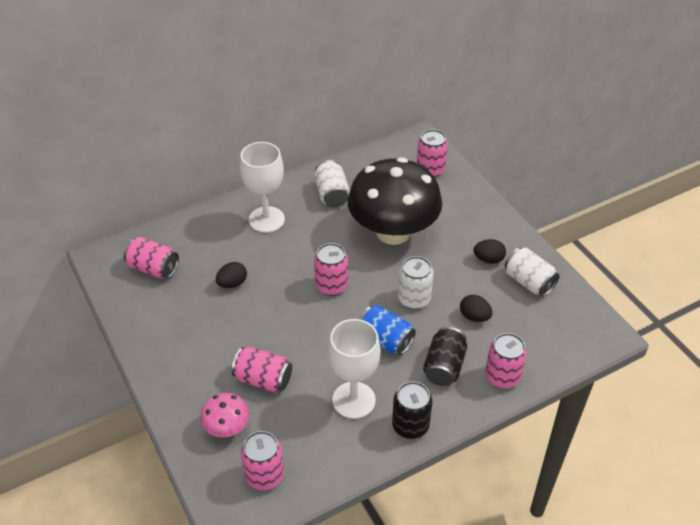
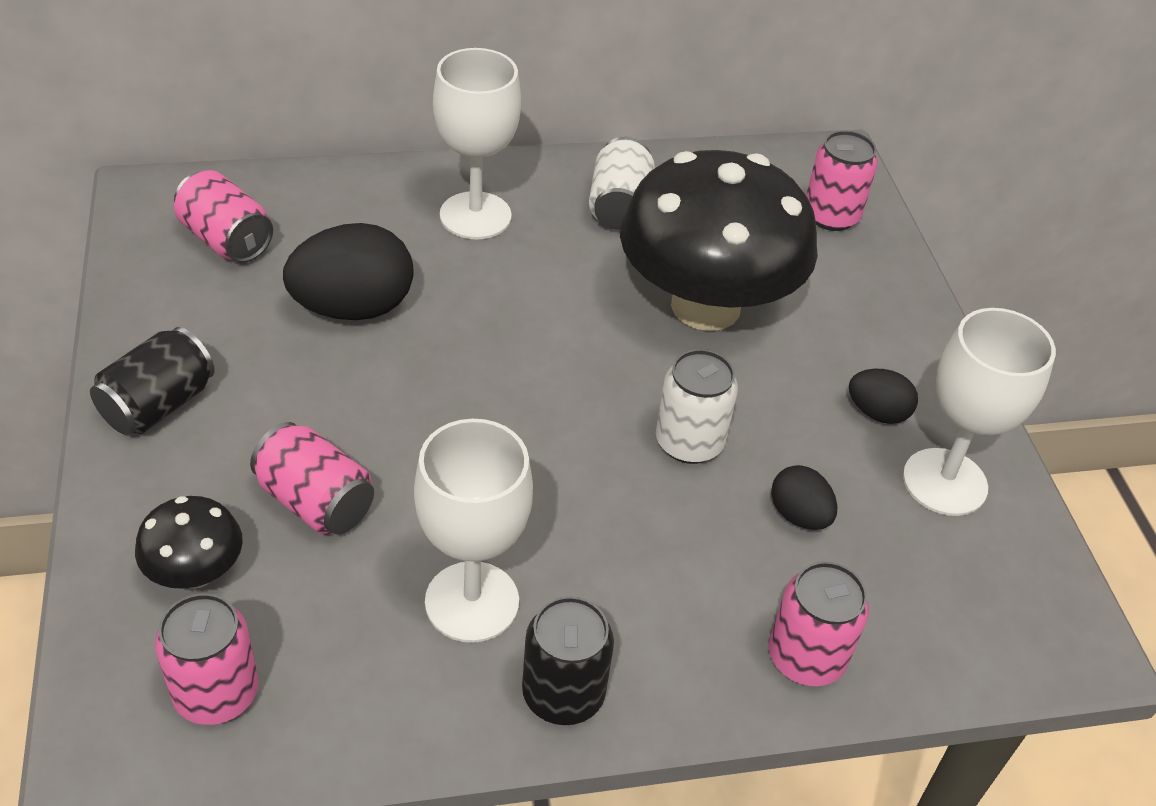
camera: 15 degrees right, 0 degrees up
(227, 428) = (196, 573): pink mushroom -> black mushroom
(232, 283) = (353, 308): black egg -> black egg, size x1.90
(331, 286) = (537, 368): pink can -> none
(385, 340) = (594, 504): blue can -> none
(444, 367) = (690, 596): black can -> black can (158, 405)
(528, 282) = (944, 482): white can -> white goblet

